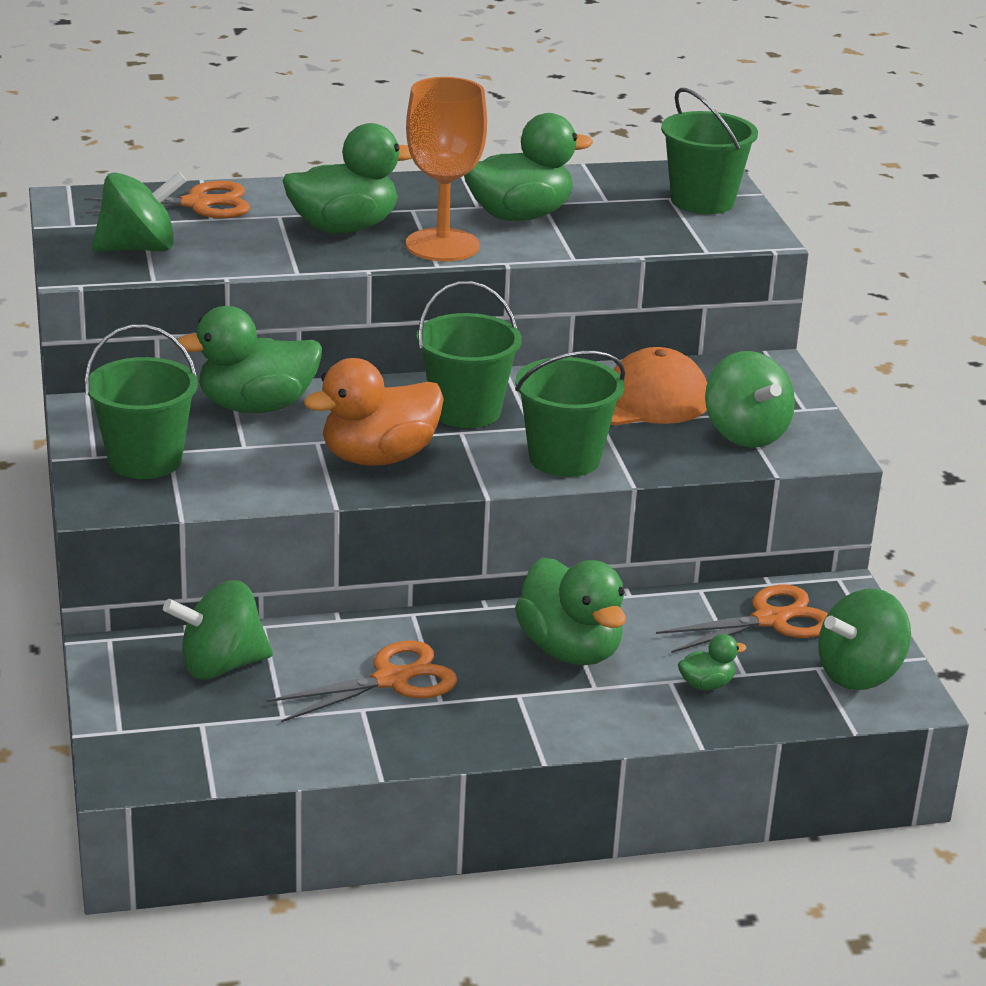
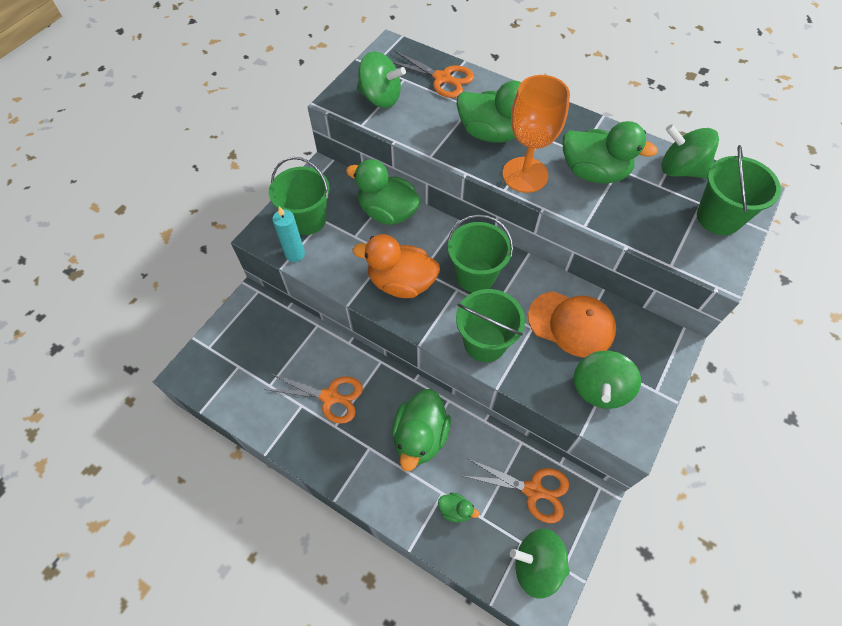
camera: 45 degrees right, 30 degrees up
(181, 497) = (295, 254): none -> turquoise candle
(221, 665) = (278, 337): green spinning top -> green spinning top (680, 169)

